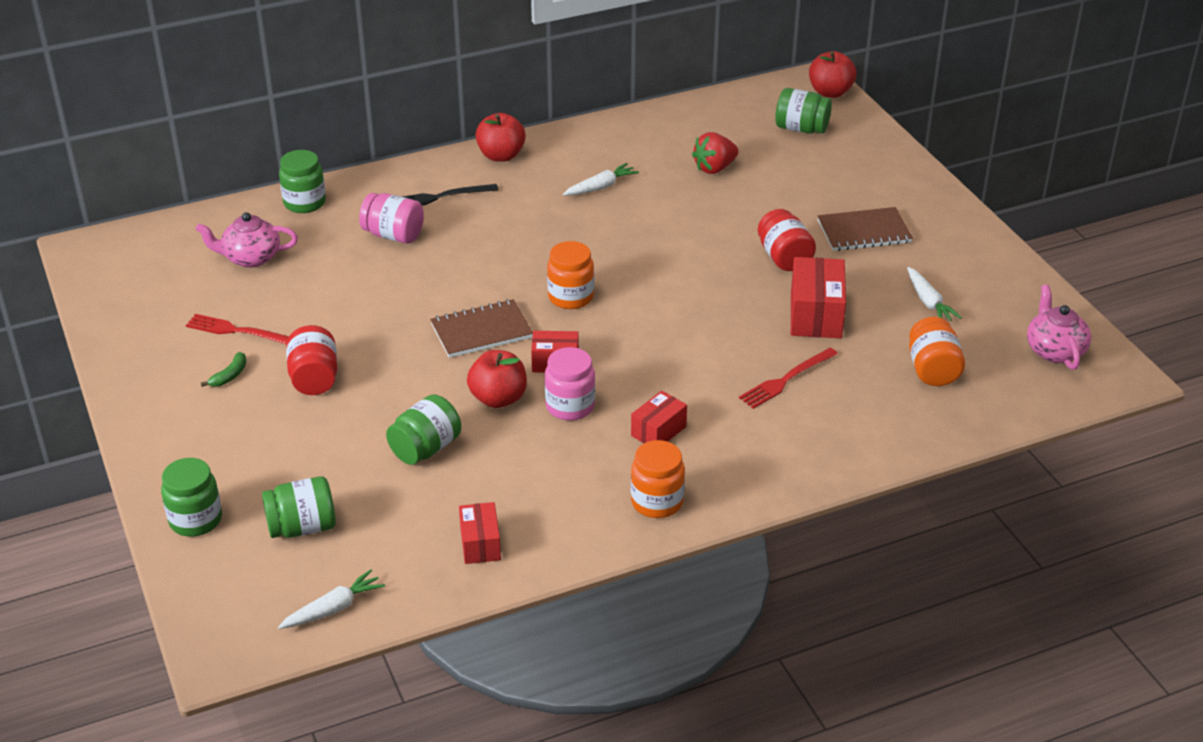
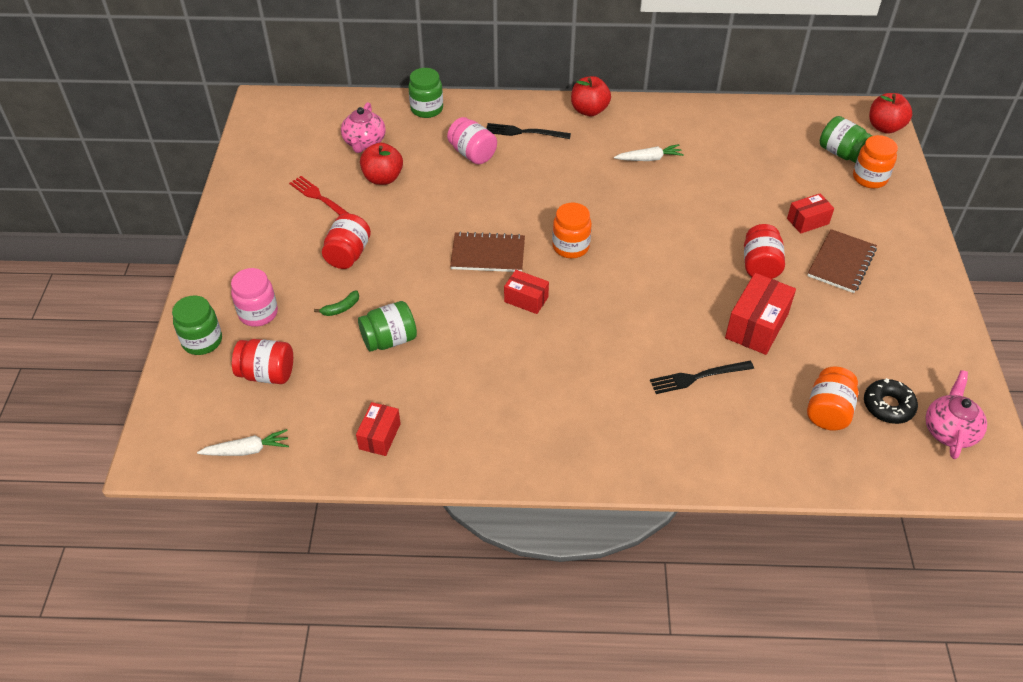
camera: 25 degrees right, 10 degrees up
(230, 375) = (294, 232): green banana -> green banana (341, 308)
(251, 258) = (364, 142): pink teapot -> pink teapot turned 105 degrees counterclockwise
(302, 527) = (267, 374): green jar -> red jar
(498, 398) = (466, 316): red apple -> red apple (383, 178)
(570, 406) = (515, 341): pink jar -> pink jar (258, 313)
(657, 502) = (531, 450): orange jar -> orange jar (869, 178)
(658, 431) = (569, 387): red box -> red box (808, 221)
(714, 168) = (749, 168): red strawberry -> none
(786, 379) = (698, 377): red fork -> black fork
(864, 232) = (841, 263): brown notebook -> brown notebook turned 75 degrees counterclockwise
(928, 302) = (861, 346): white carrot -> none
(986, 347) = (888, 406): none -> black donut

